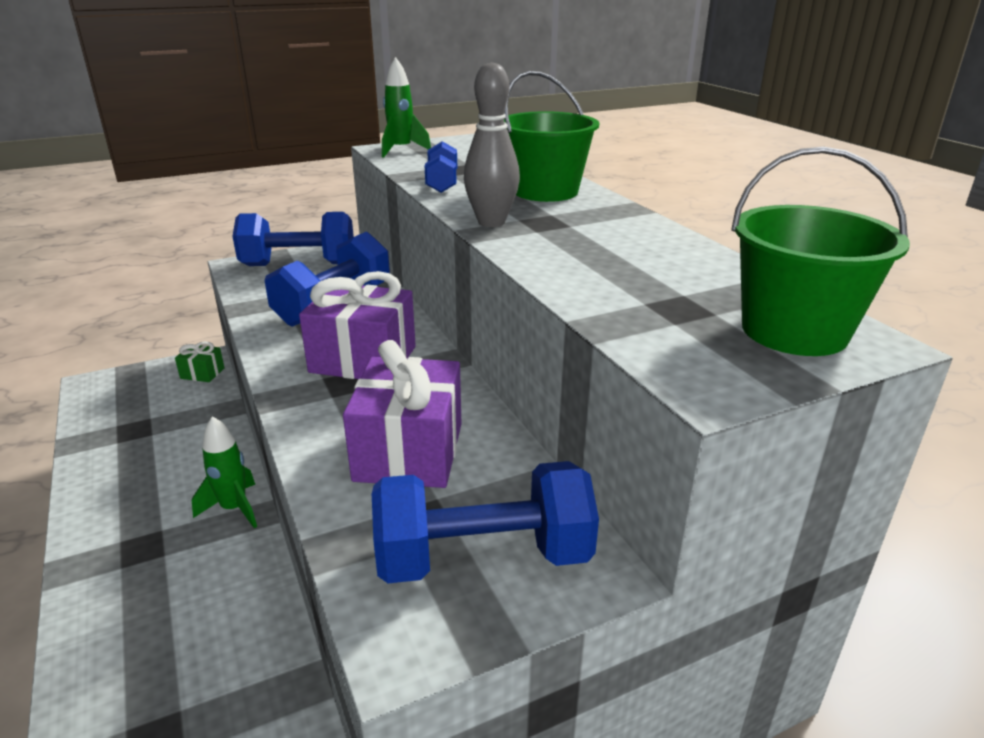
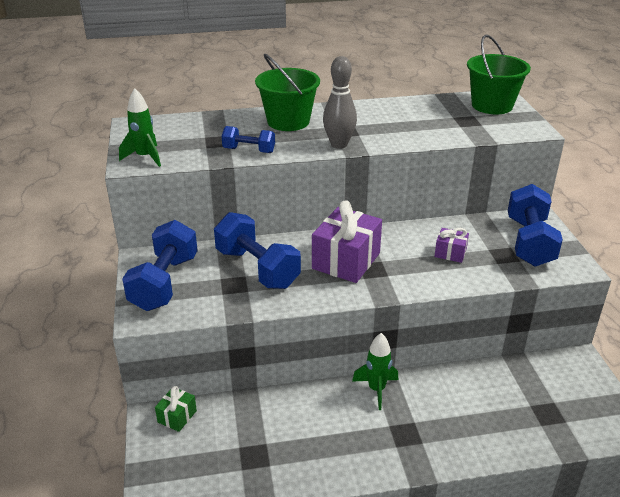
camera: 75 degrees left, 5 degrees up
(409, 452) = (450, 253): purple gift -> purple gift, size x0.50

